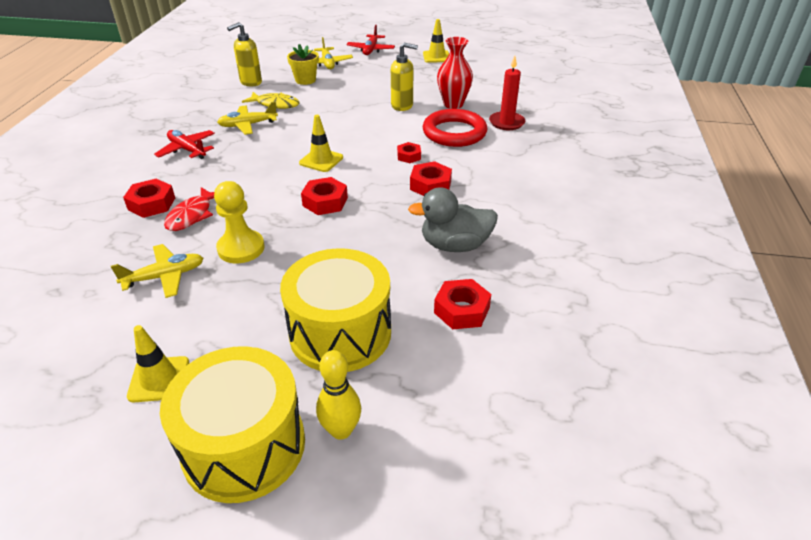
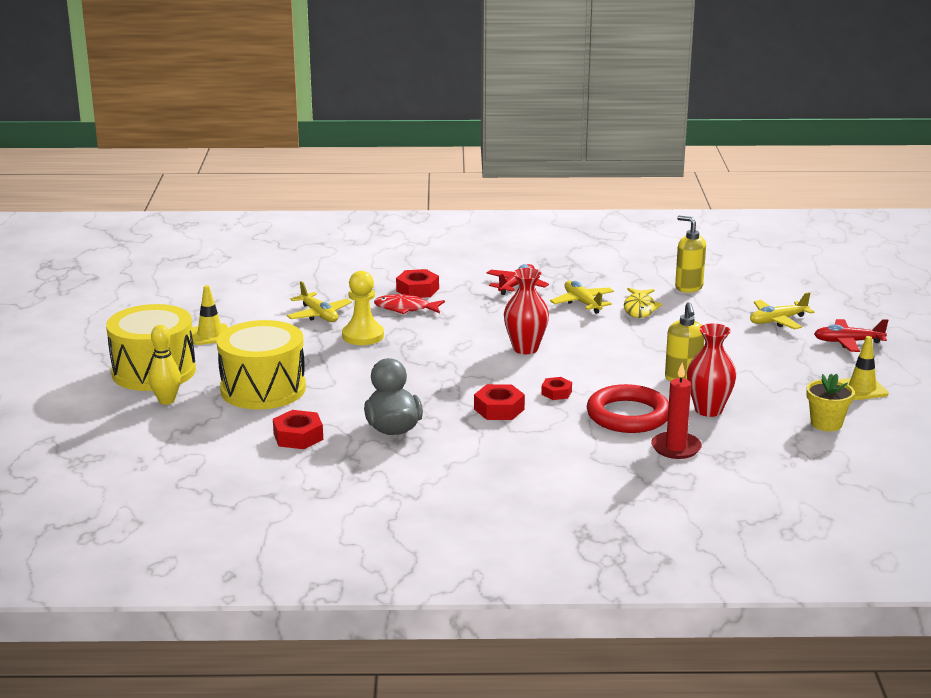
camera: 80 degrees right, 15 degrees down
(305, 80) = (716, 315): yellow flower pot -> yellow flower pot (826, 423)
(321, 160) = (525, 348): yellow traffic cone -> red vase
(325, 202) = (447, 360): red nut -> none

